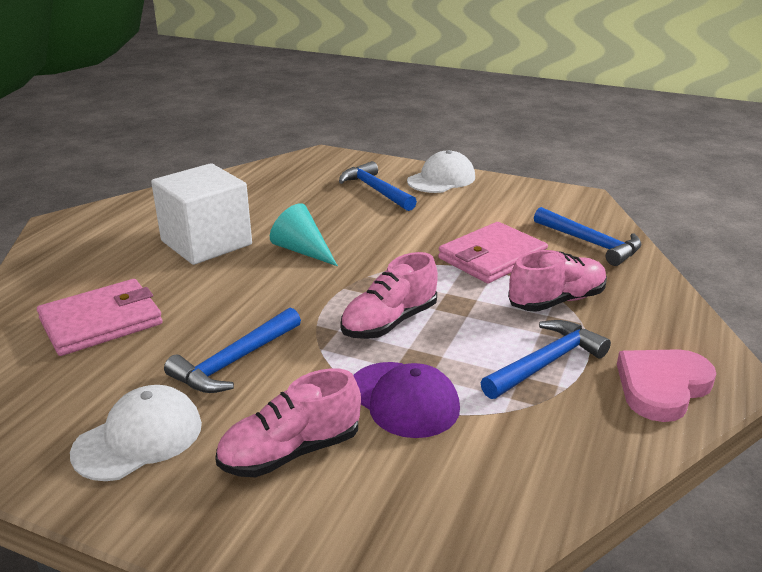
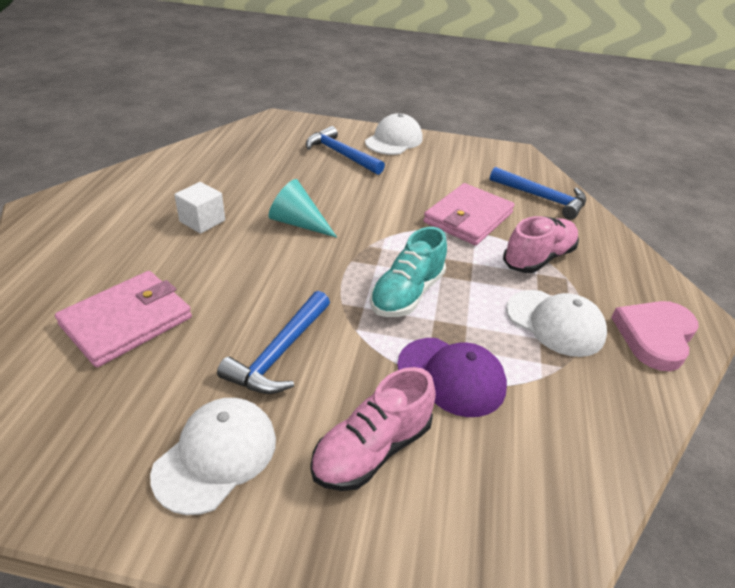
camera: 15 degrees left, 10 degrees up
(206, 243) = (202, 221): white cube -> white cube, size x0.50
(389, 322) = (407, 294): pink shoe -> turquoise shoe
(545, 363) = (555, 323): blue hammer -> white cap

